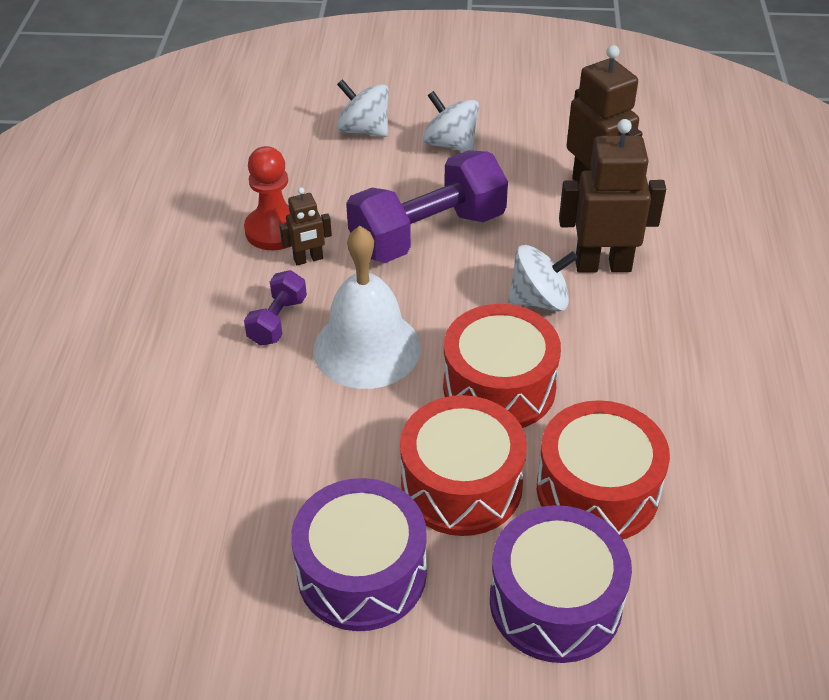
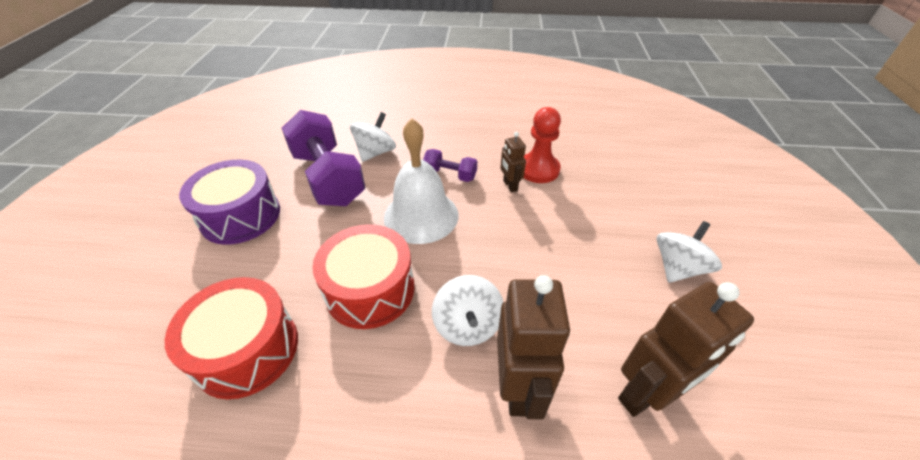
camera: 90 degrees right, 0 degrees up
(364, 130) = (673, 211): white spinning top -> white spinning top (375, 152)
(427, 234) = (547, 249): purple dumbbell -> purple dumbbell (328, 178)
(461, 484) = (285, 263): red drum -> none
(555, 602) = (166, 311): purple drum -> none

